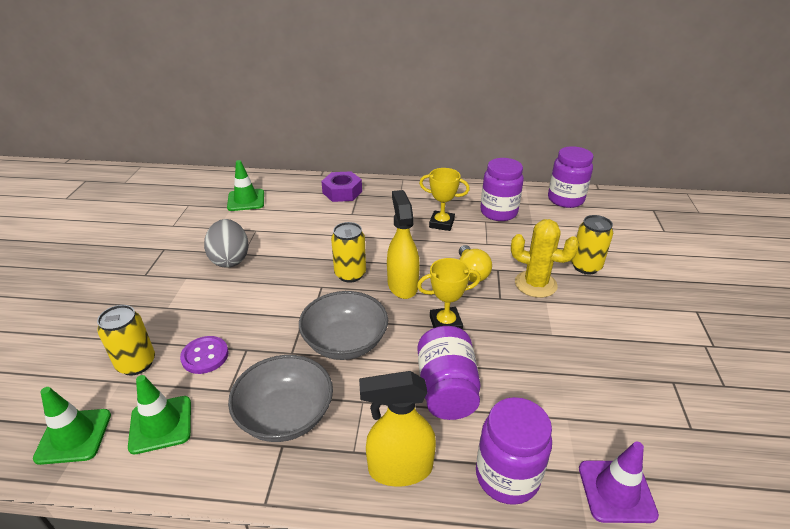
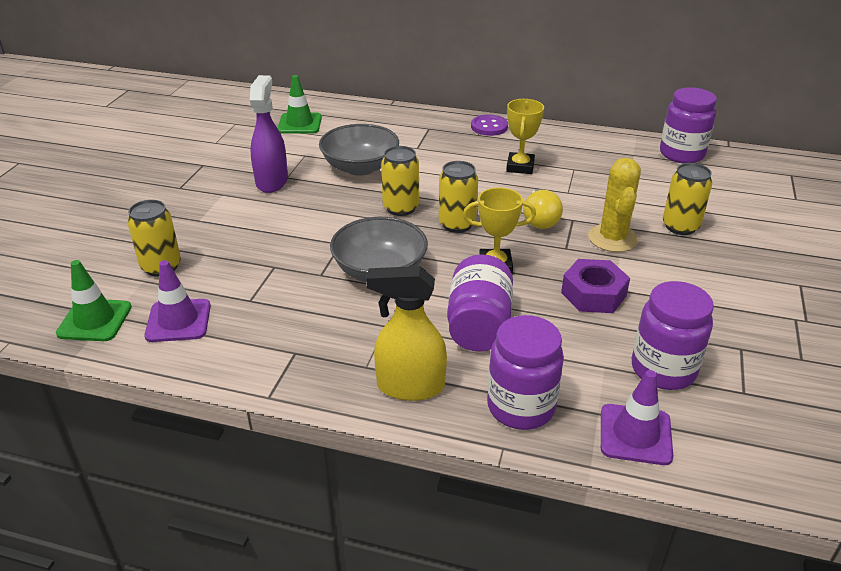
camera: 10 degrees right, 0 degrees up
(161, 424) = (178, 321): green traffic cone -> purple traffic cone
(205, 356) = (231, 268): purple button -> purple button (489, 127)
(230, 259) = (272, 181): grey egg -> purple spray bottle
(285, 416) = (303, 328): grey bowl -> grey bowl (360, 167)
(342, 192) = (411, 124): purple nut -> purple nut (593, 294)
(402, 285) = (457, 224): yellow spray bottle -> yellow can
(441, 223) = (520, 167): yellow trophy -> yellow trophy turned 75 degrees clockwise
(498, 212) = (593, 161): purple jar -> purple jar (663, 370)
(535, 284) = (612, 238): yellow cactus -> yellow cactus turned 60 degrees clockwise

